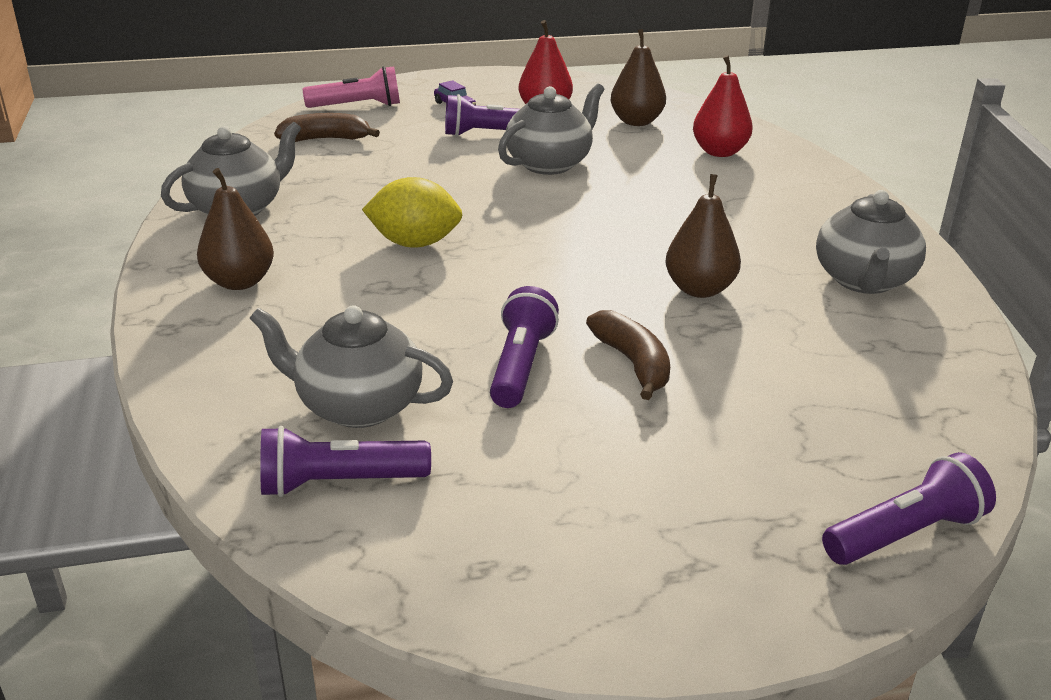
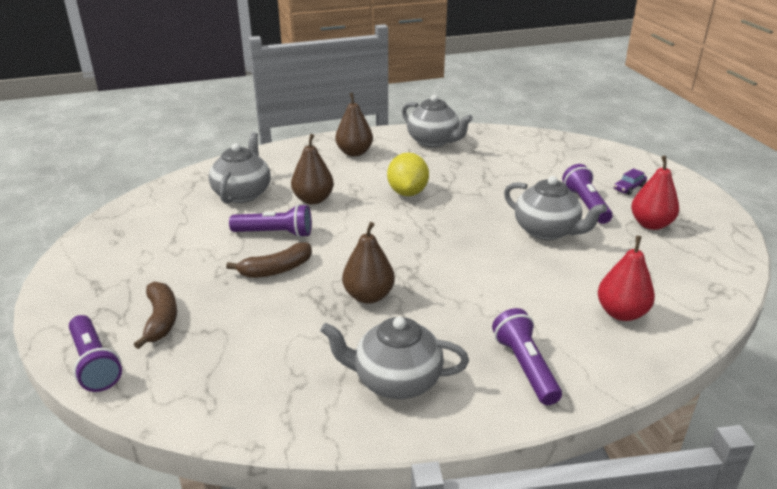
camera: 85 degrees right, 0 degrees up
(326, 139) = (539, 152): brown banana -> brown banana (161, 320)
(339, 483) = (186, 196): purple flashlight -> purple flashlight (525, 367)
(357, 106) = (600, 155): pink flashlight -> none
(636, 121) = (660, 268): brown pear -> brown pear (313, 199)

